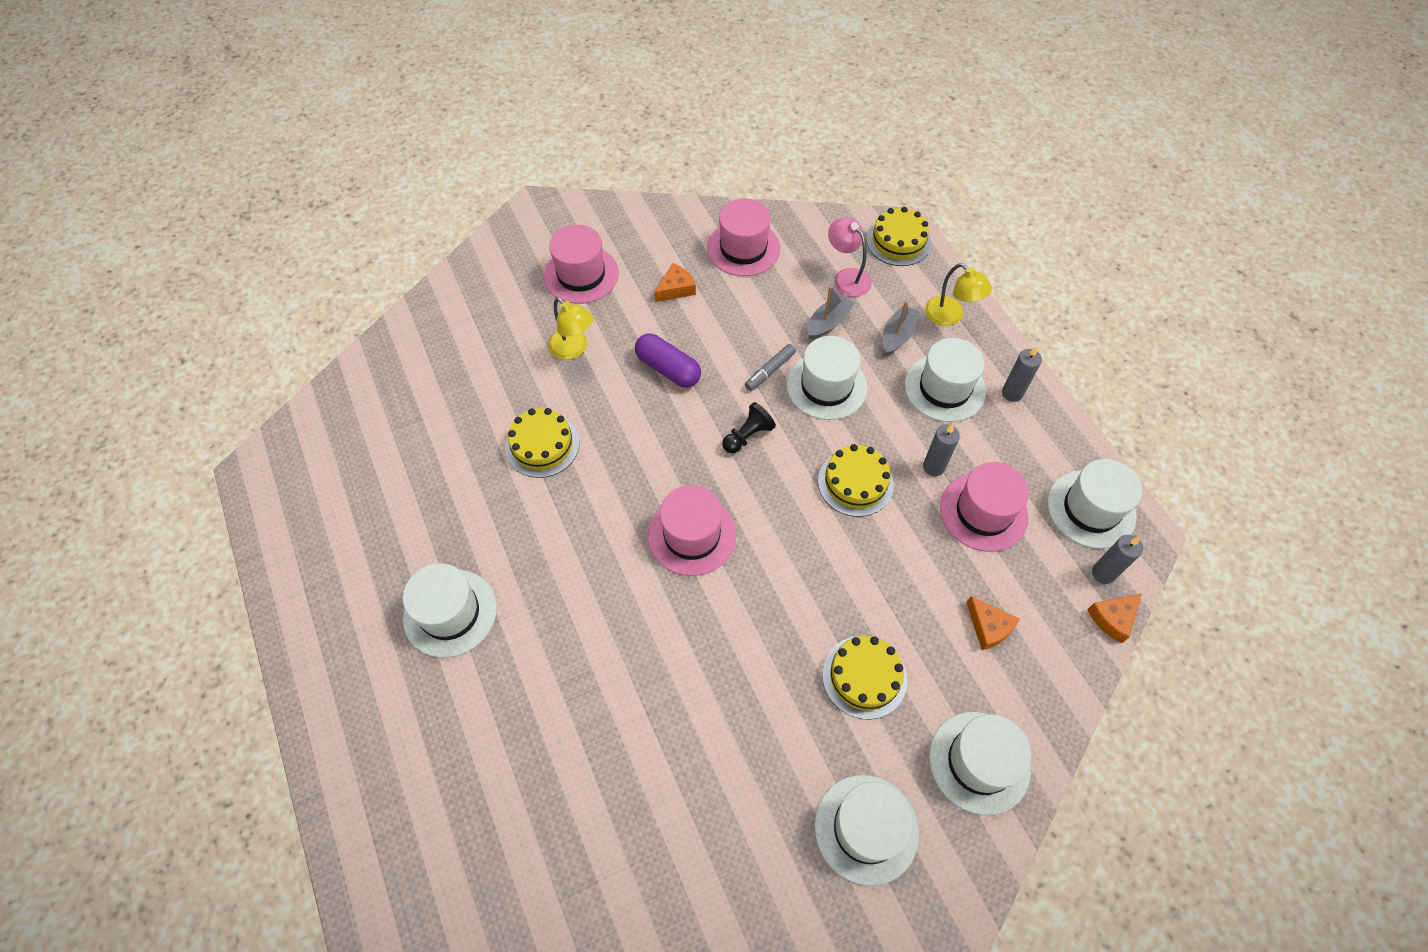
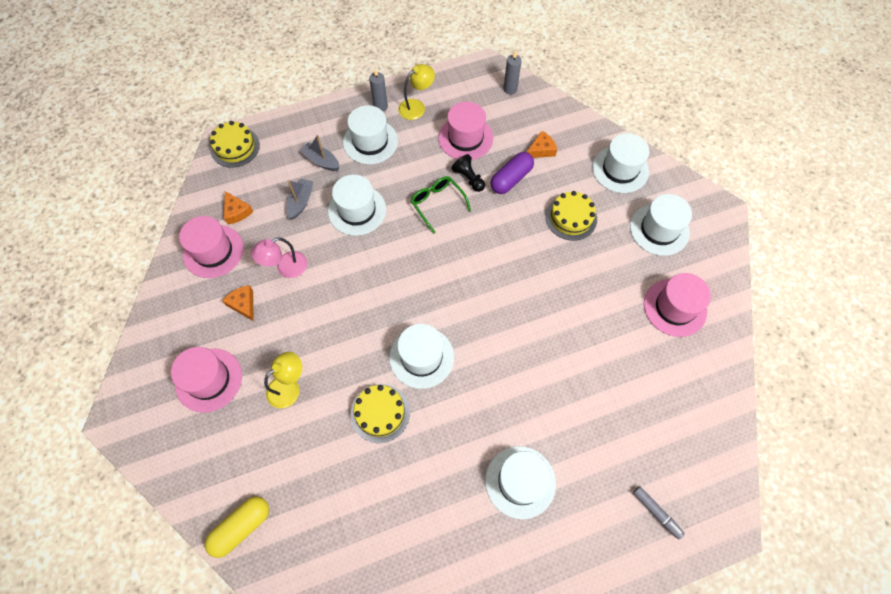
camera: 85 degrees left, 5 degrees up
(419, 332) = (241, 527): none -> yellow capsule
(668, 369) = (322, 315): purple capsule -> purple capsule (511, 179)
(692, 535) = (468, 308): pink hat -> pink hat (675, 307)
(748, 436) = (391, 265): black pawn -> black pawn (469, 178)
(770, 371) = (337, 245): grey marker -> grey marker (656, 513)
(828, 322) = (301, 202): grey boat -> grey boat turned 60 degrees clockwise
(847, 277) = (261, 184): pink lamp -> pink lamp (286, 268)
(855, 482) = (437, 203): yellow cake -> green glasses
(933, 467) = (430, 158): grey candle -> none
(950, 316) = (311, 128): yellow lamp -> yellow lamp (416, 106)
(1091, 509) = (468, 85): white hat -> white hat (421, 357)
(1112, 618) = (537, 91): orange cheese -> orange cheese (237, 212)

